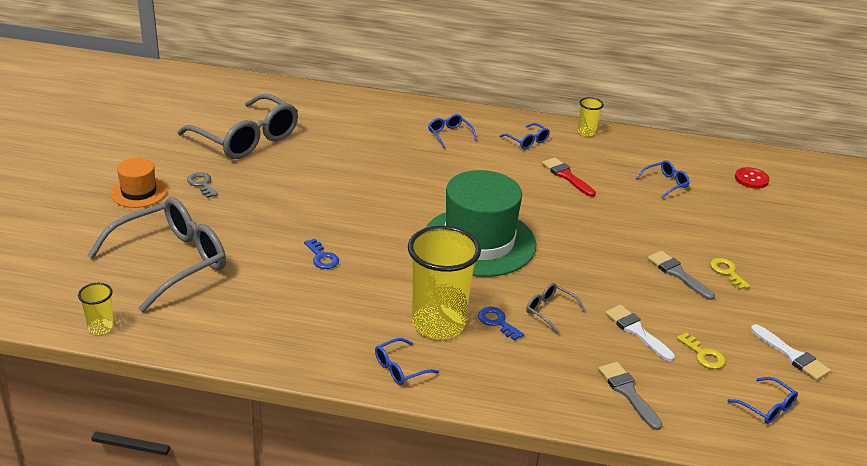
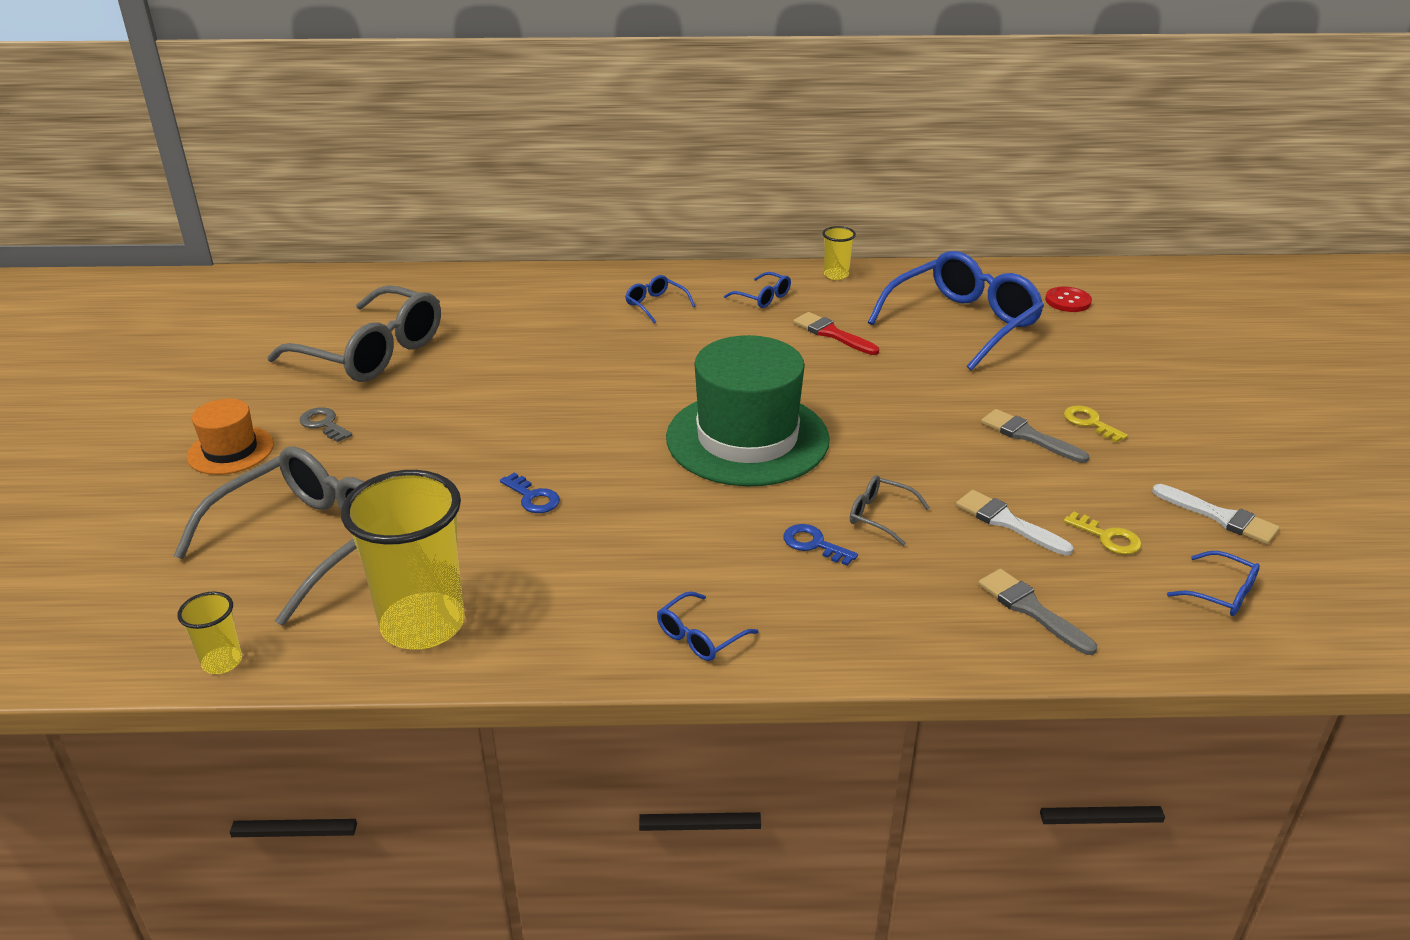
camera: 10 degrees left, 0 degrees up
(438, 324) = (732, 562): yellow cup -> yellow cup (423, 625)
(665, 183) = (963, 323): blue glasses -> blue glasses, size x2.35

